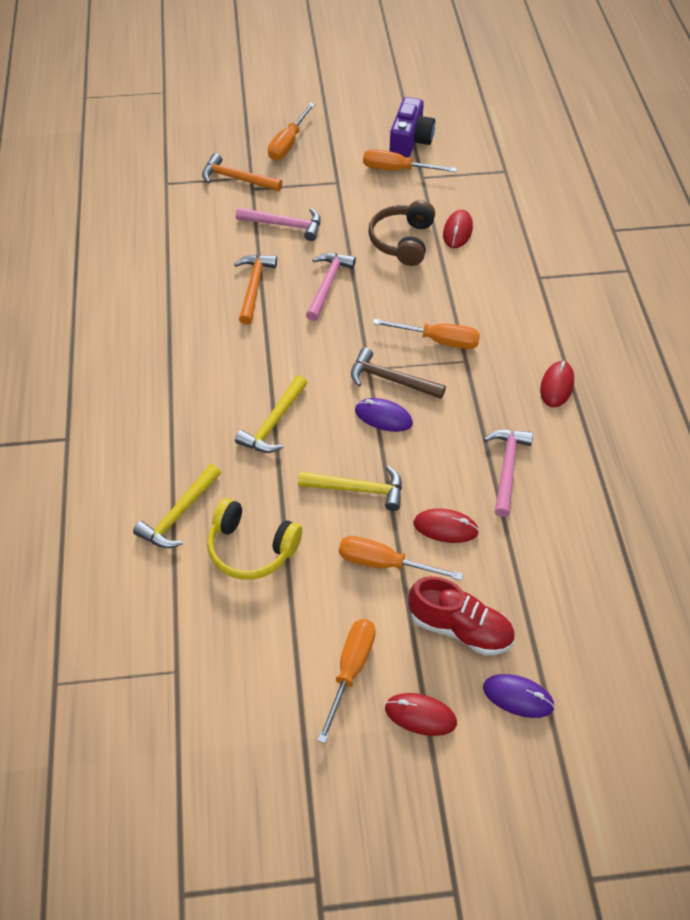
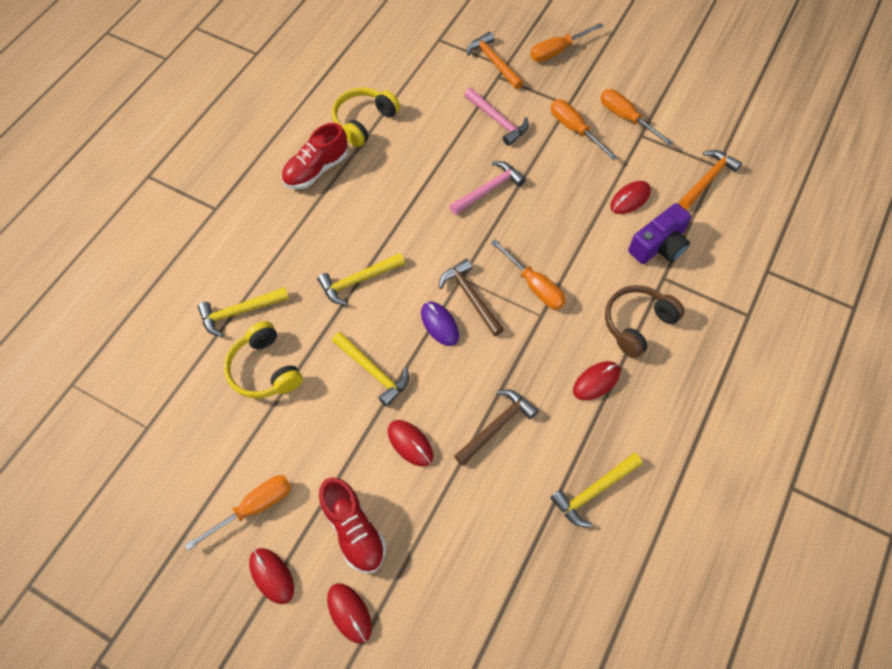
camera: 35 degrees right, 10 degrees up
(144, 351) = (316, 169): none -> red shoe
(154, 286) = (364, 121): none -> yellow headphones
(254, 287) = (433, 161): orange hammer -> orange hammer (707, 179)
(384, 564) = (343, 442): orange screwdriver -> orange screwdriver (575, 130)
(402, 241) = (577, 184): brown headphones -> brown headphones (637, 324)
(410, 140) = (659, 96): purple camera -> purple camera (659, 245)
(507, 468) = (497, 426): pink hammer -> brown hammer
(518, 697) = (349, 613): purple mouse -> red mouse
(630, 470) = (593, 491): none -> yellow hammer

